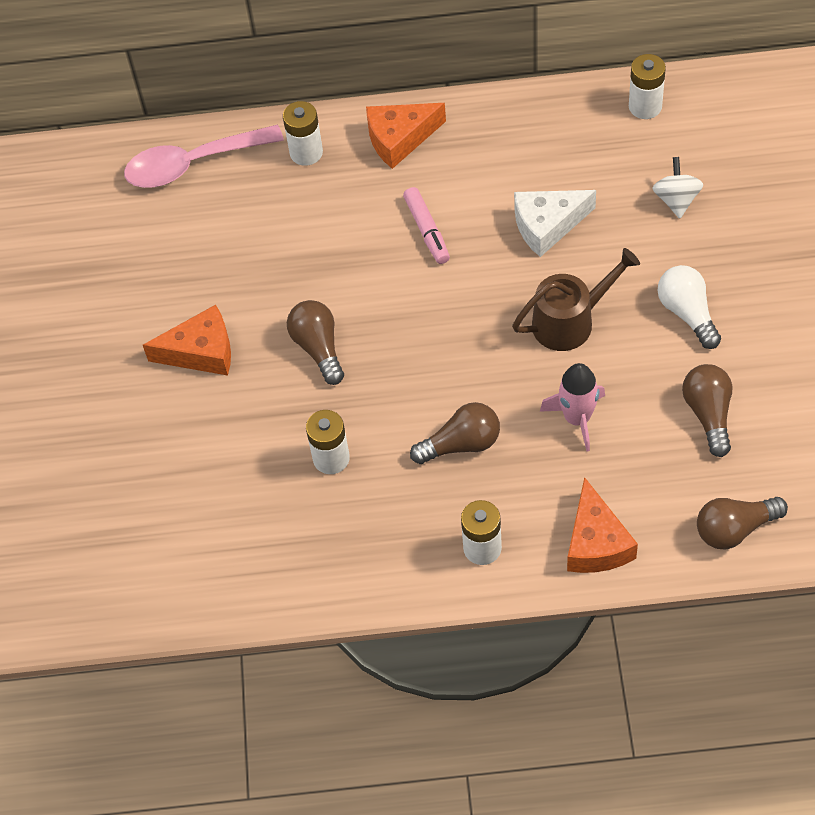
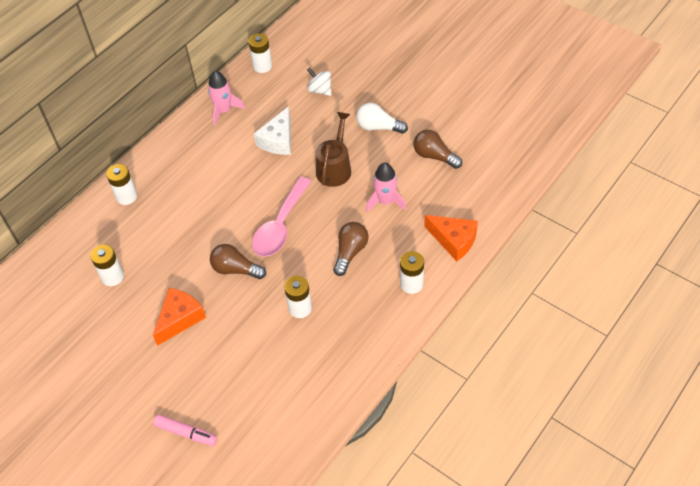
camera: 50 degrees left, 5 degrees down
(190, 239) = (112, 277): none -> white battery
(192, 164) = (72, 245): pink spoon -> pink spoon (280, 226)
(399, 139) = (166, 158): orange cheese -> none
(427, 230) = (226, 183): pink marker -> pink marker (186, 433)
(530, 131) = (224, 111): none -> pink rocket
(735, 529) = (498, 188): brown light bulb -> none

